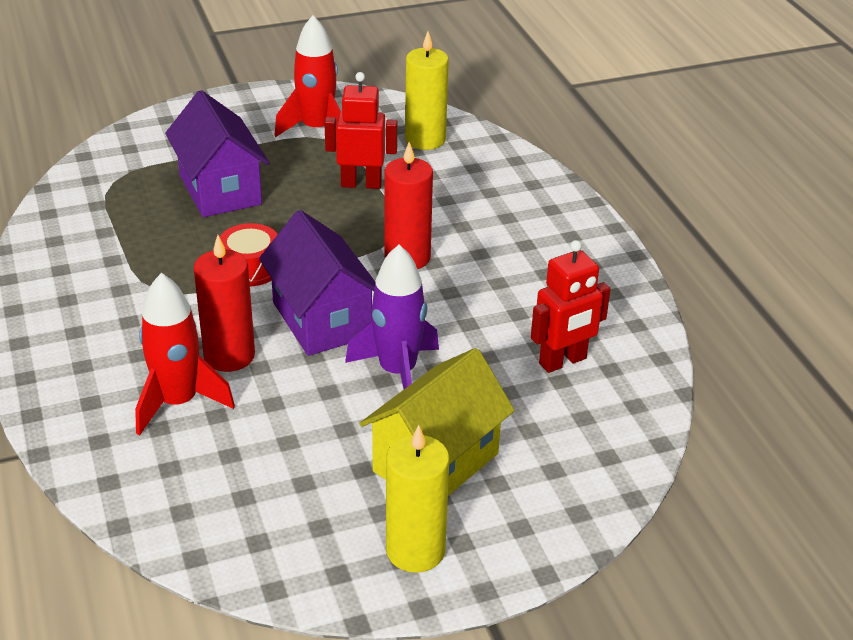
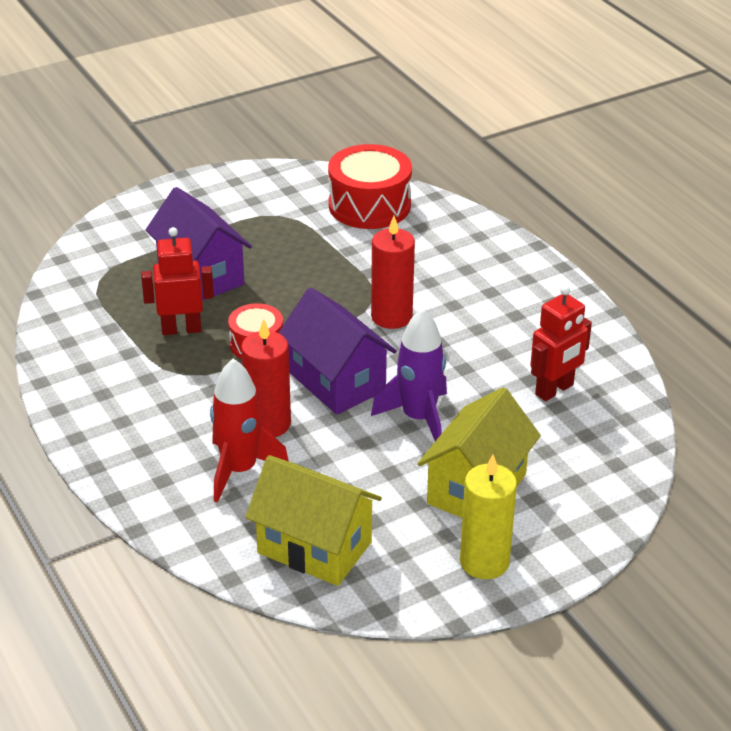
camera: 10 degrees left, 0 degrees up
(227, 503) = (314, 547): none -> yellow house
(317, 129) = (267, 207): red rocket -> none
(361, 184) = (327, 254): red robot -> red robot (181, 329)
(425, 139) = (369, 205): yellow candle -> red drum

